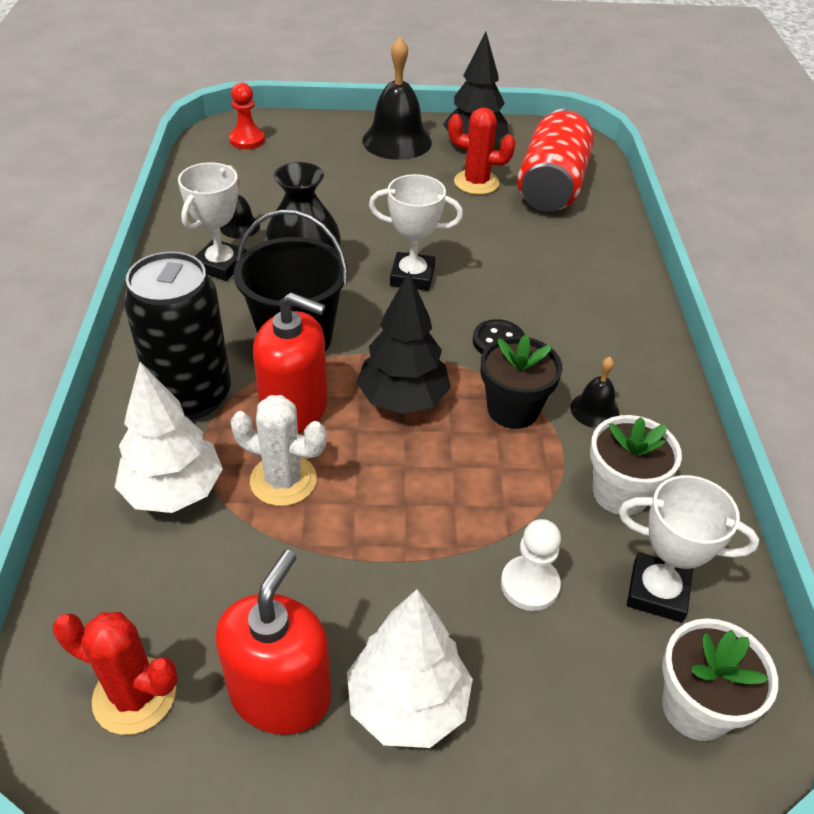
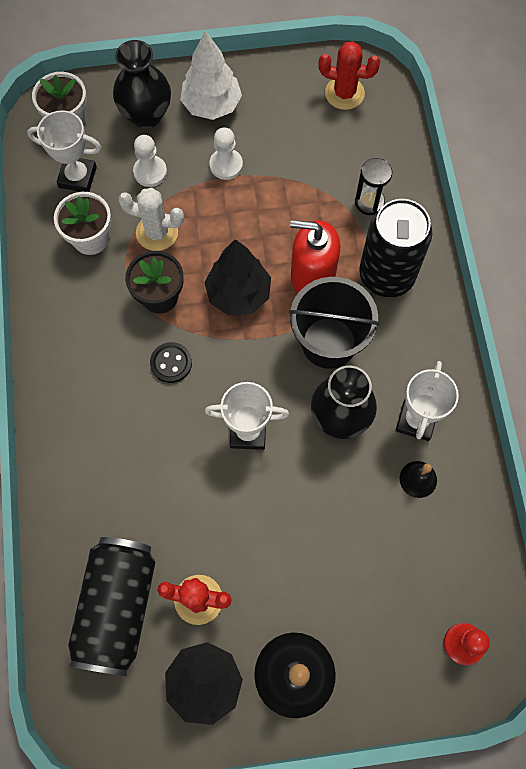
camera: 175 degrees right, 25 degrees up
(174, 491) = (369, 202): white tree -> black hourglass
(280, 694) = (274, 102): red soap dispenser -> none
(283, 480) = (305, 219): white cactus -> white cactus (157, 232)
(395, 580) = (226, 165): none -> white pawn
(540, 699) = (146, 115): none -> black vase
(552, 186) = (117, 607): red can -> black can
(594, 410) = (101, 304): black bell -> none

